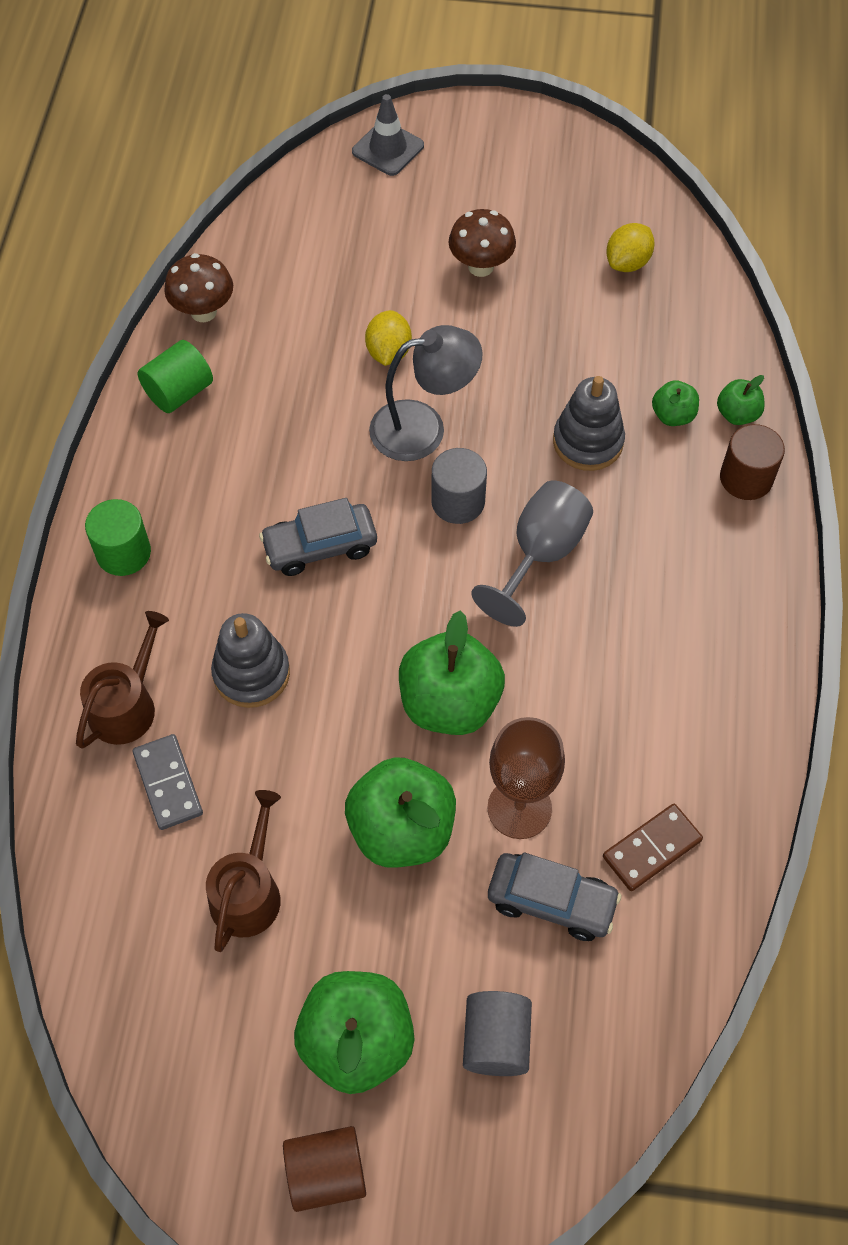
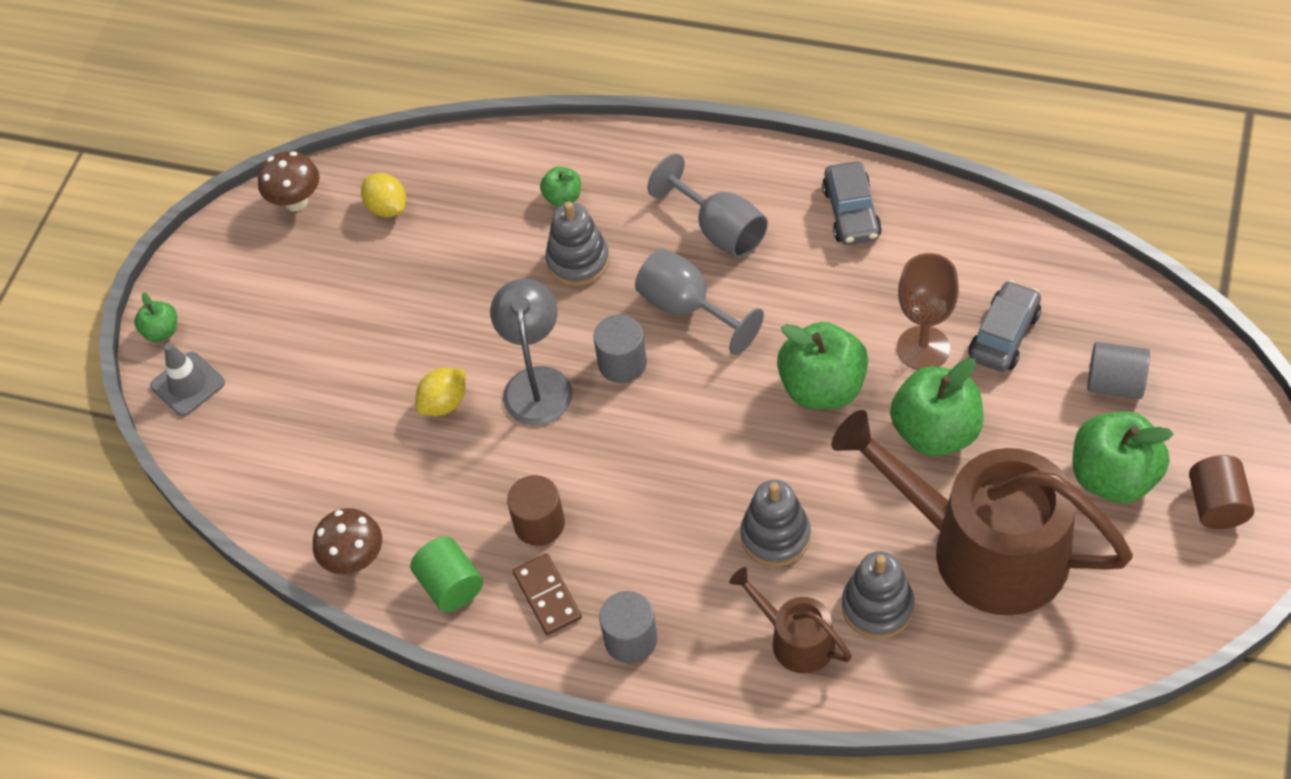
camera: 75 degrees left, 5 degrees down
(123, 553) = (630, 639): green cylinder -> grey cylinder
(168, 783) = (877, 607): grey domino -> grey stacking toy
(248, 892) = (983, 548): brown watering can -> brown watering can, size x2.18
(320, 546) = (651, 474): grey car -> grey car (851, 213)
(388, 352) = (444, 403): yellow lemon -> yellow lemon turned 60 degrees counterclockwise
(481, 266) = (361, 320): brown mushroom -> brown mushroom (296, 201)
(652, 849) = (964, 265): brown domino -> brown domino (547, 596)
(656, 574) = (719, 230): none -> grey goblet
(737, 414) = (571, 153): green apple -> green apple (161, 331)
(746, 478) = (636, 157): brown cylinder -> brown cylinder (539, 524)

